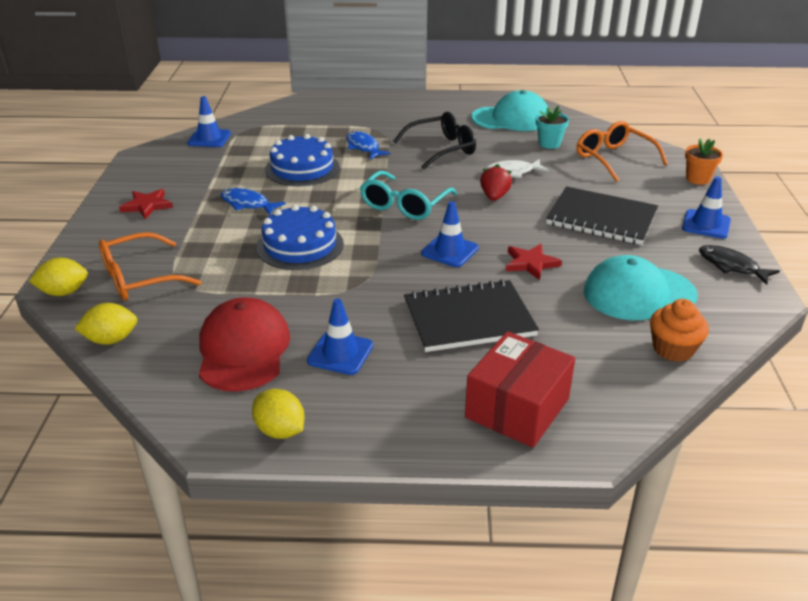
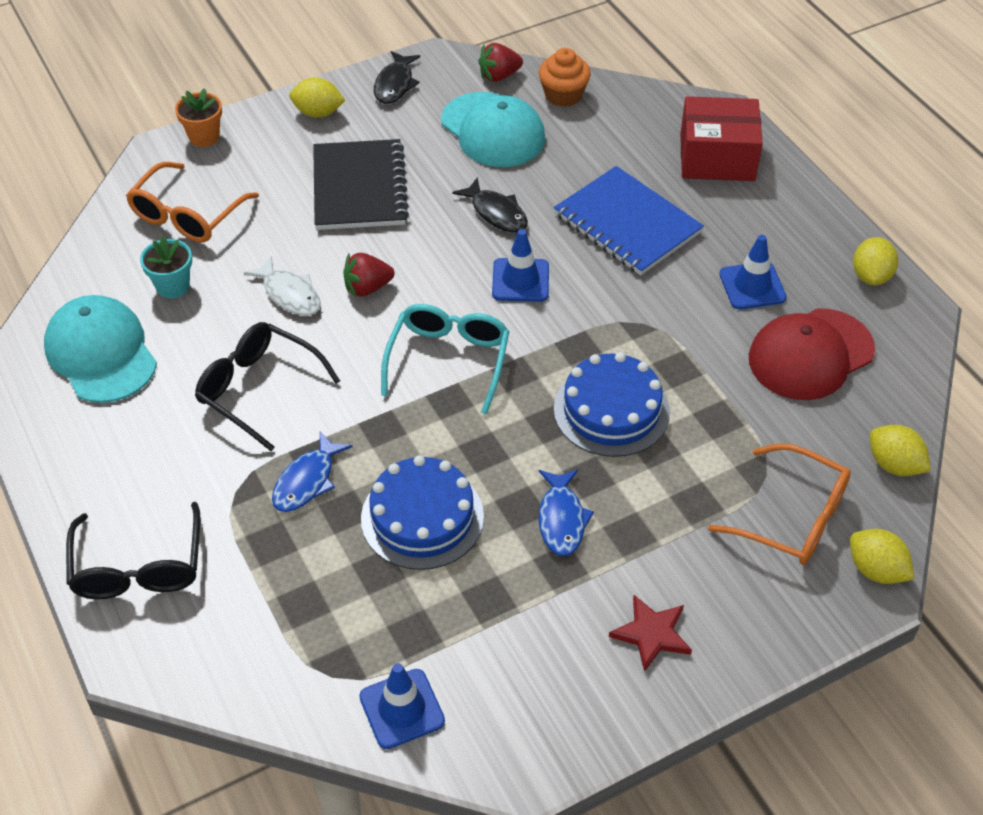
camera: 120 degrees left, 15 degrees up
(361, 105) = (138, 567): none -> black glasses
(404, 205) = (448, 360): turquoise glasses -> turquoise glasses turned 75 degrees counterclockwise
(469, 318) = (627, 224): black notebook -> blue notebook
(531, 263) = (496, 213): red star -> black fish
(706, 224) = (318, 113): blue traffic cone -> yellow lemon
(722, 322) = (499, 76): none -> red strawberry

